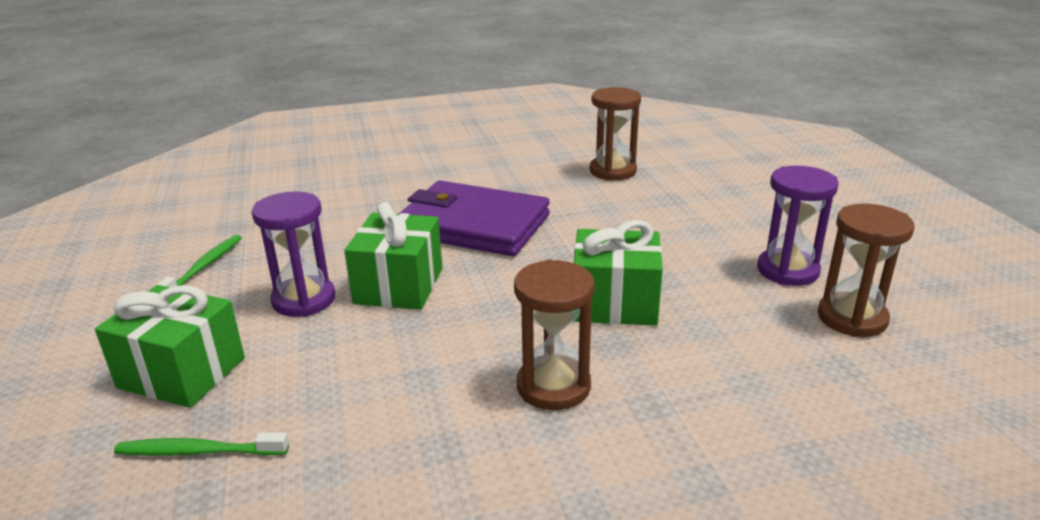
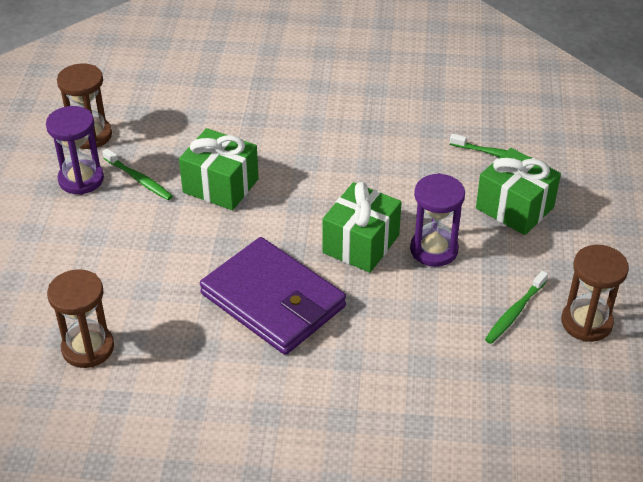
camera: 160 degrees left, 15 degrees up
(553, 386) = (298, 141): brown hourglass -> brown hourglass (586, 322)
(722, 286) = (139, 179): none -> green toothbrush

